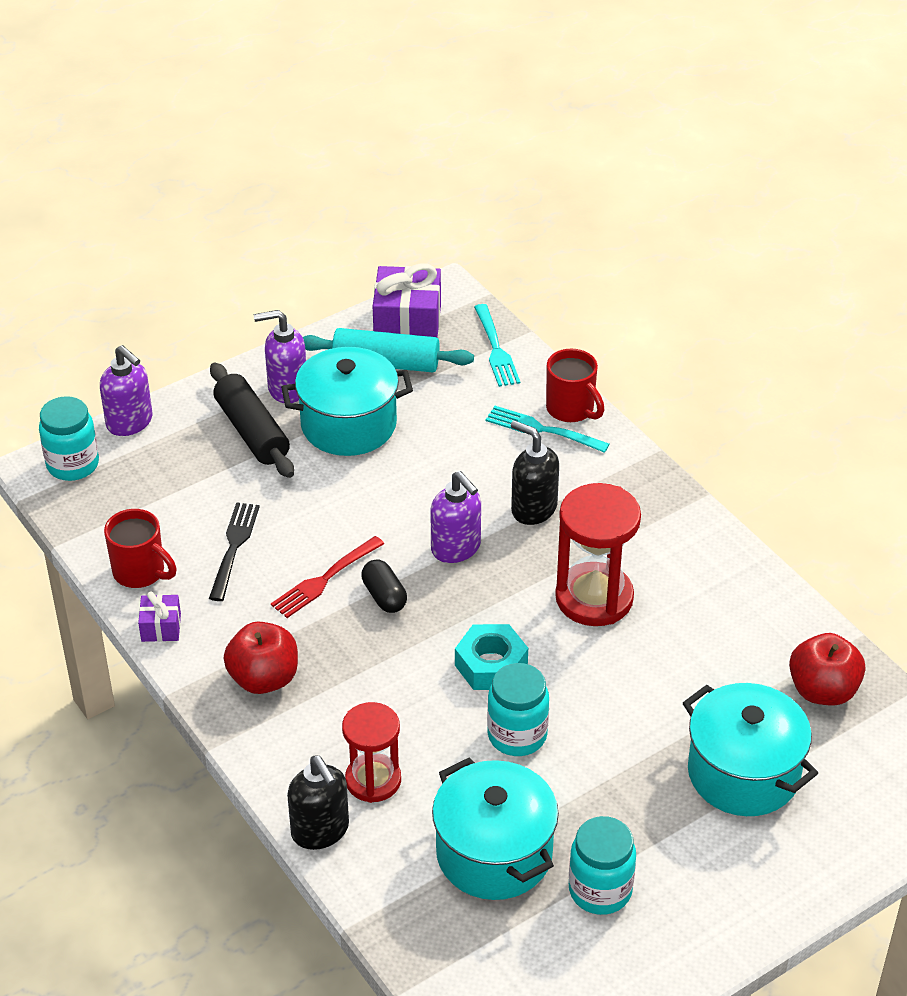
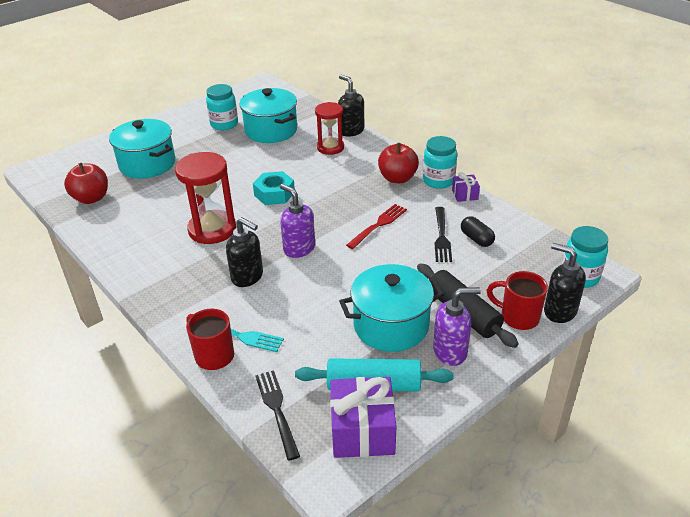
camera: 175 degrees right, 5 degrees down
(130, 422) = (559, 311): purple soap dispenser -> black soap dispenser
(140, 572) = (492, 219): red mug -> red mug (518, 317)
(384, 596) = (340, 219): black capsule -> black capsule (476, 239)
(495, 348) = (277, 410): turquoise fork -> black fork
(517, 735) = (260, 168): turquoise jar -> turquoise jar (438, 181)

